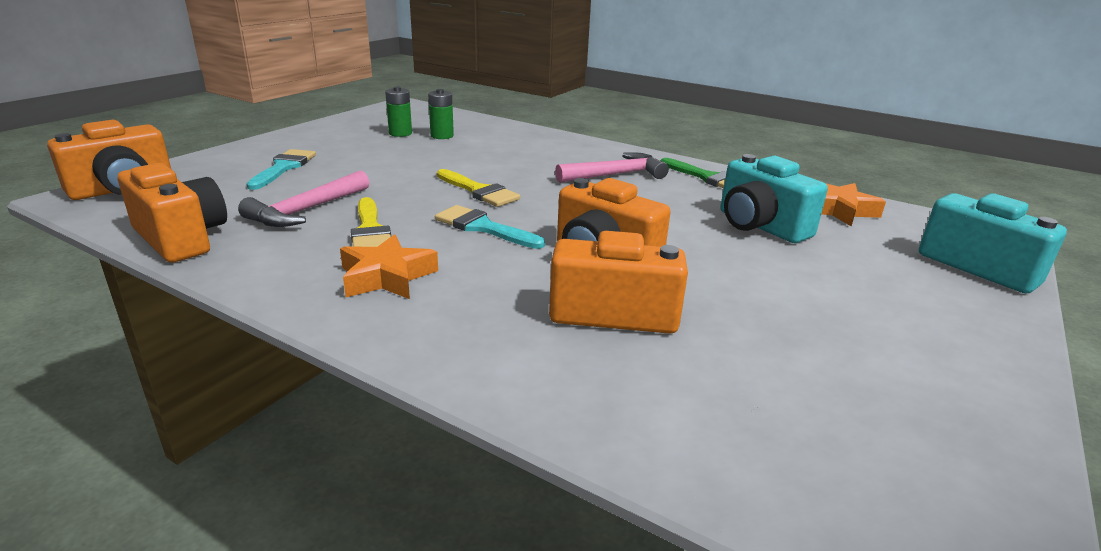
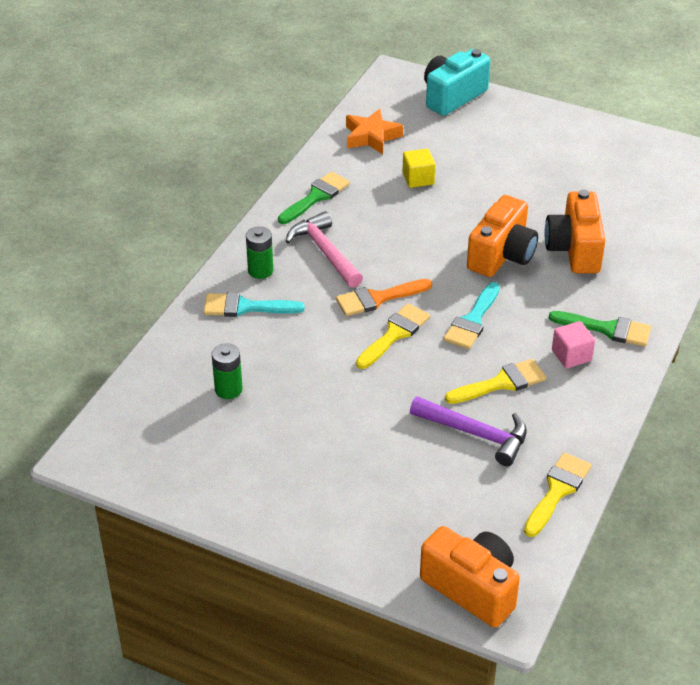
camera: 95 degrees left, 15 degrees up
(181, 238) = (557, 490): orange camera -> yellow brush
(283, 167) = (374, 488): turquoise brush -> turquoise brush (245, 307)
(307, 210) = (475, 434): pink hammer -> purple hammer
(387, 277) = (571, 355): orange star -> pink cube
(400, 133) = (227, 427): green battery -> green battery (260, 270)
(423, 311) = (607, 329): none -> green brush
(537, 189) = (377, 298): none -> orange brush
(760, 226) = (418, 179): turquoise camera -> yellow cube

